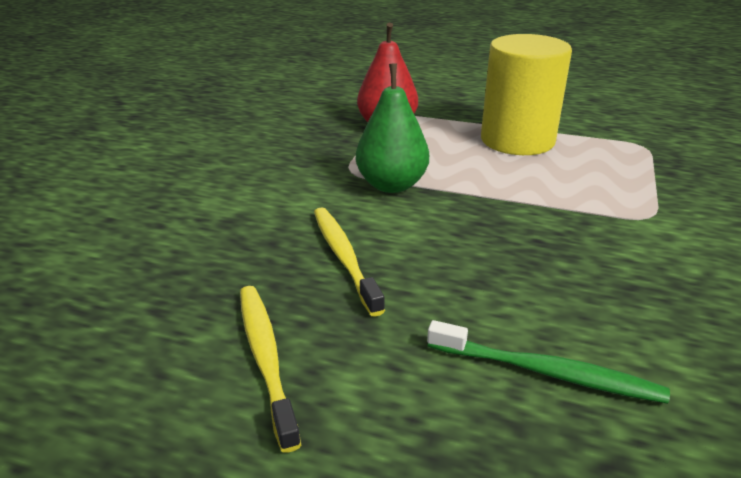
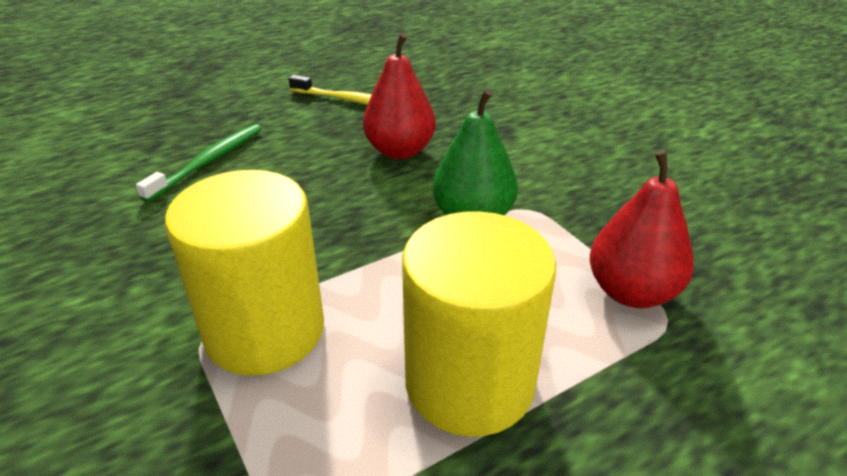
camera: 130 degrees right, 5 degrees up
(344, 257) = (400, 151): yellow toothbrush -> red pear
(547, 372) = (209, 161): green toothbrush -> green toothbrush turned 150 degrees clockwise
(605, 201) = (265, 330): none -> yellow cylinder

